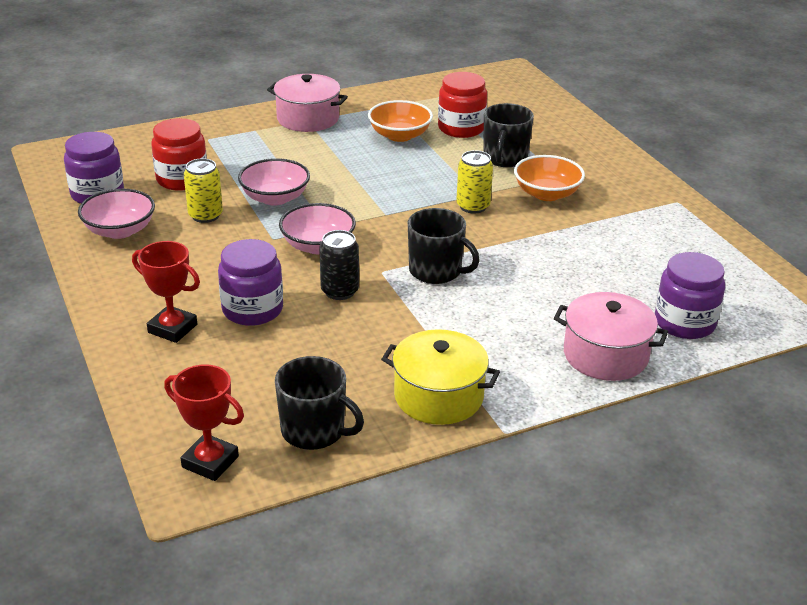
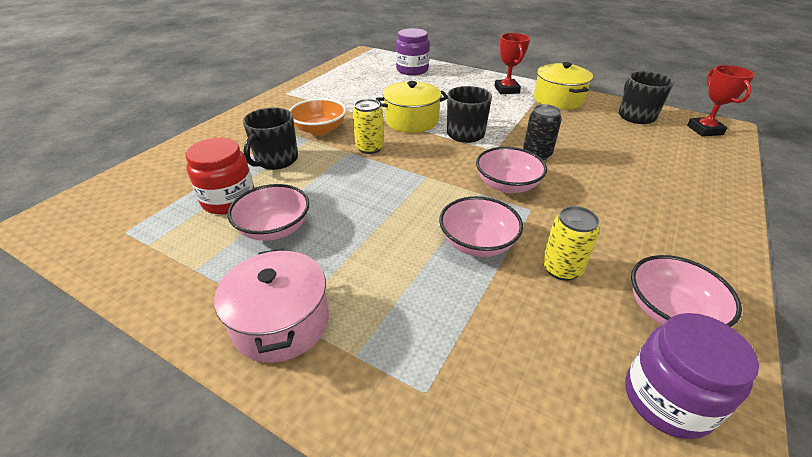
camera: 125 degrees left, 5 degrees up
(172, 328) = (679, 194): red trophy -> red trophy (506, 90)
(182, 179) = (536, 338): red jar -> none
(252, 309) = (607, 175): purple jar -> none
(400, 135) = (274, 228): orange bowl -> pink bowl
(505, 158) = (276, 160): black mug -> black mug turned 135 degrees clockwise
(507, 252) = (411, 121): none -> yellow pot
(605, 355) = (464, 78): pink pot -> none

